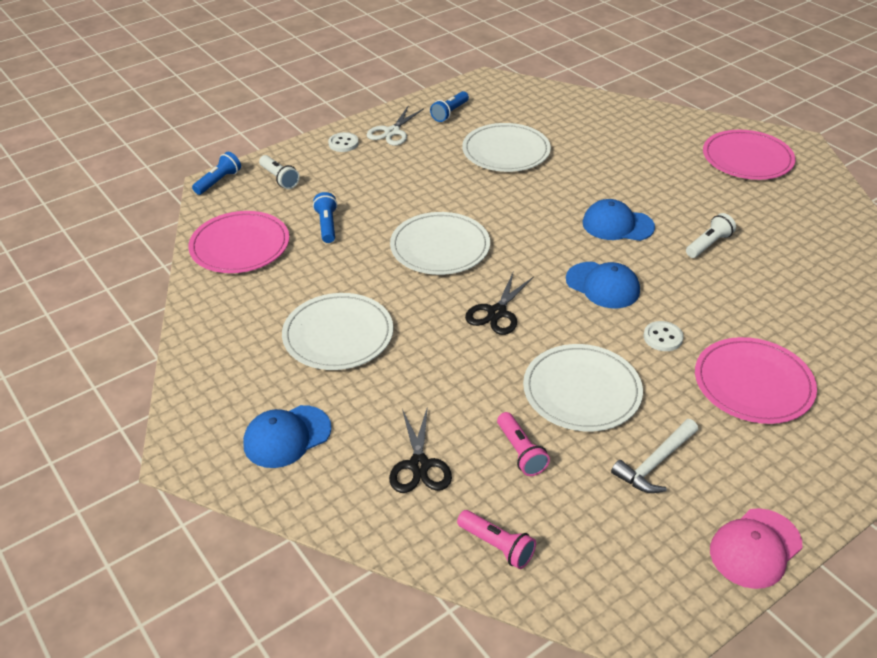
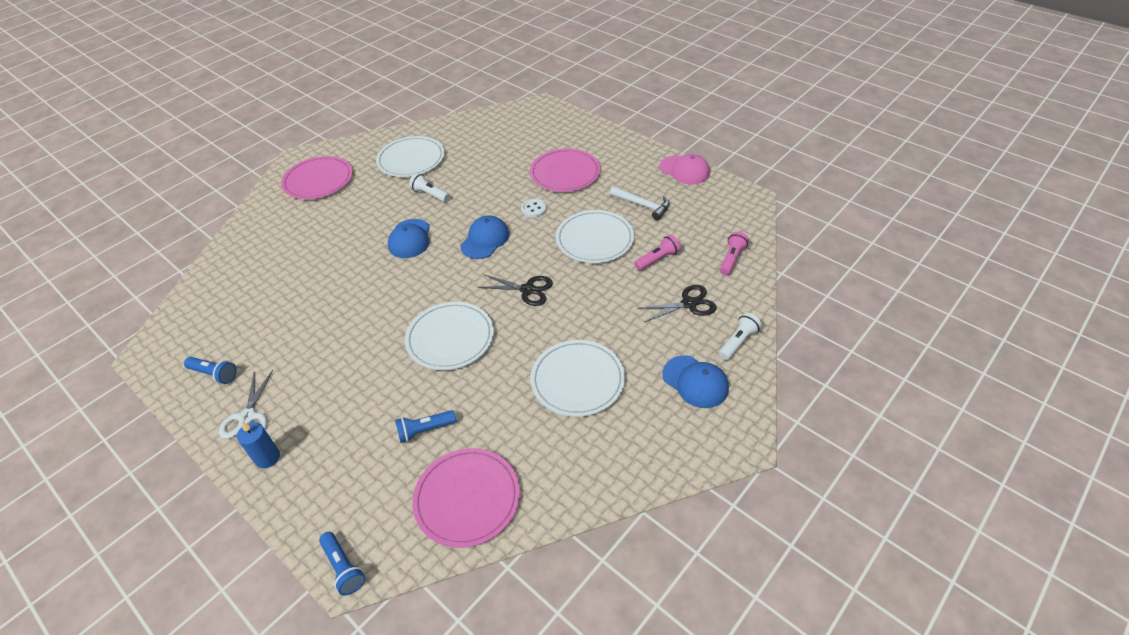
camera: 100 degrees left, 5 degrees up
(219, 181) = (343, 568): blue flashlight -> blue flashlight turned 150 degrees counterclockwise
(279, 179) = (339, 501): white flashlight -> white flashlight (738, 342)
(343, 143) = (267, 458): white button -> blue candle
(392, 132) = (247, 417): white scissors -> white scissors turned 75 degrees clockwise
(506, 151) = (296, 318): white plate -> white plate (411, 159)

